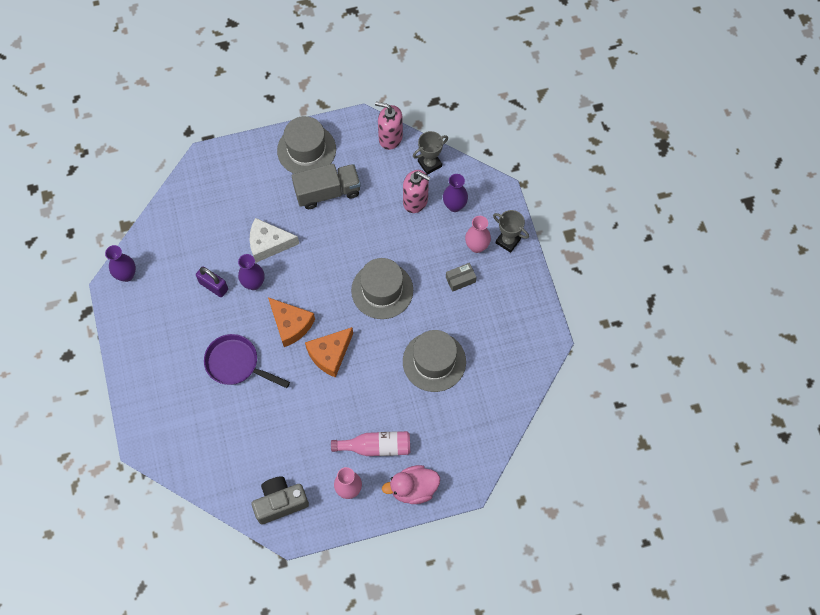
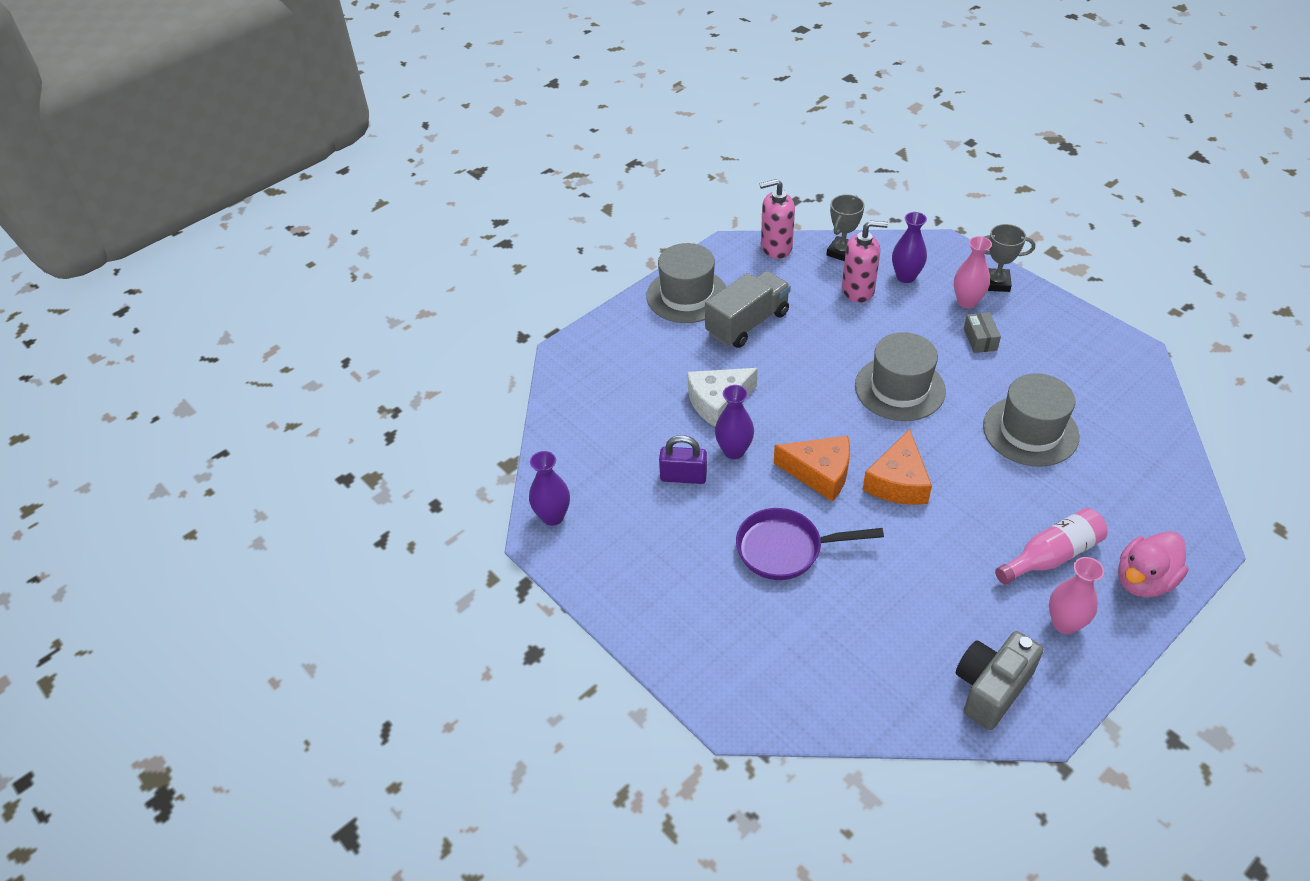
camera: 25 degrees left, 20 degrees down
(460, 279) = (980, 339): grey box -> grey box turned 45 degrees counterclockwise

